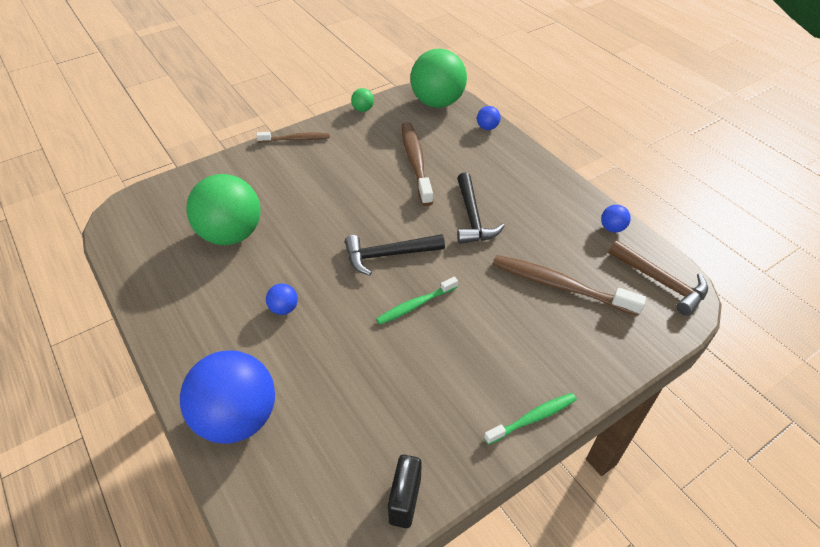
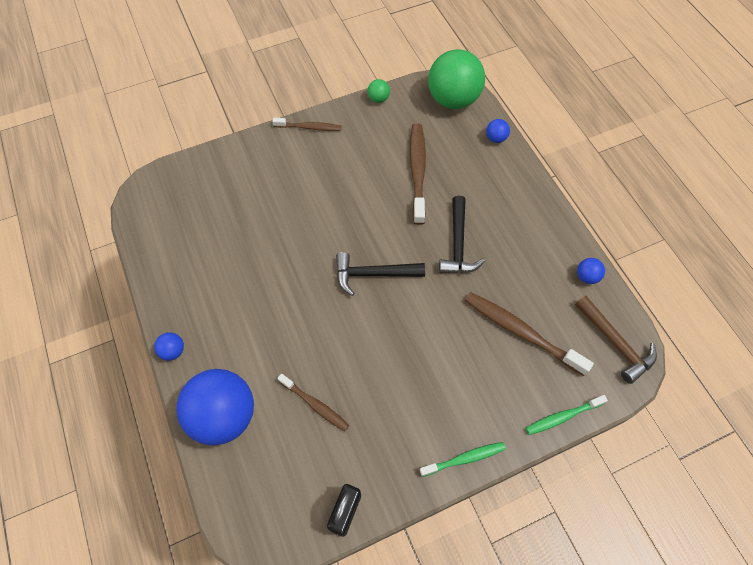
camera: 10 degrees right, 15 degrees up
(231, 234) = (238, 230): green ball -> none
(284, 308) = (274, 316): blue ball -> blue ball (173, 351)
(346, 389) = (315, 404): none -> brown toothbrush
(416, 305) = (388, 331): green toothbrush -> green toothbrush (563, 416)

